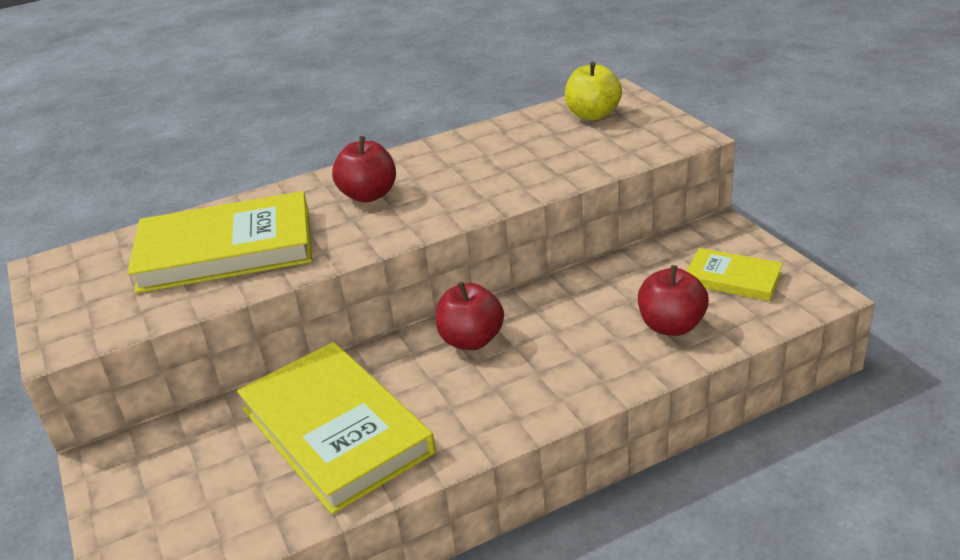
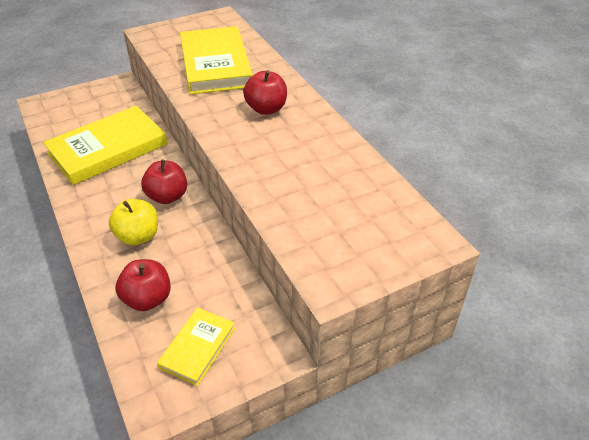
camera: 85 degrees right, 10 degrees up
(593, 115) = (386, 223): yellow apple -> yellow apple (138, 236)

